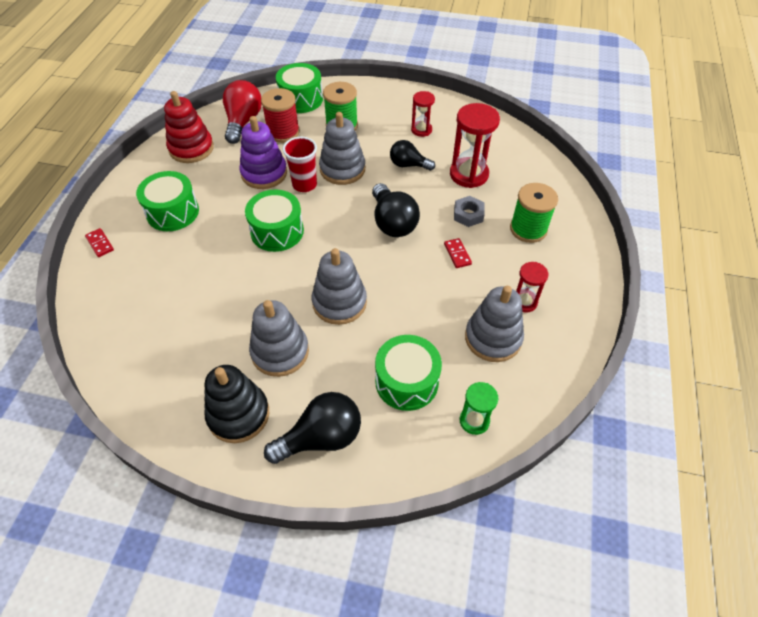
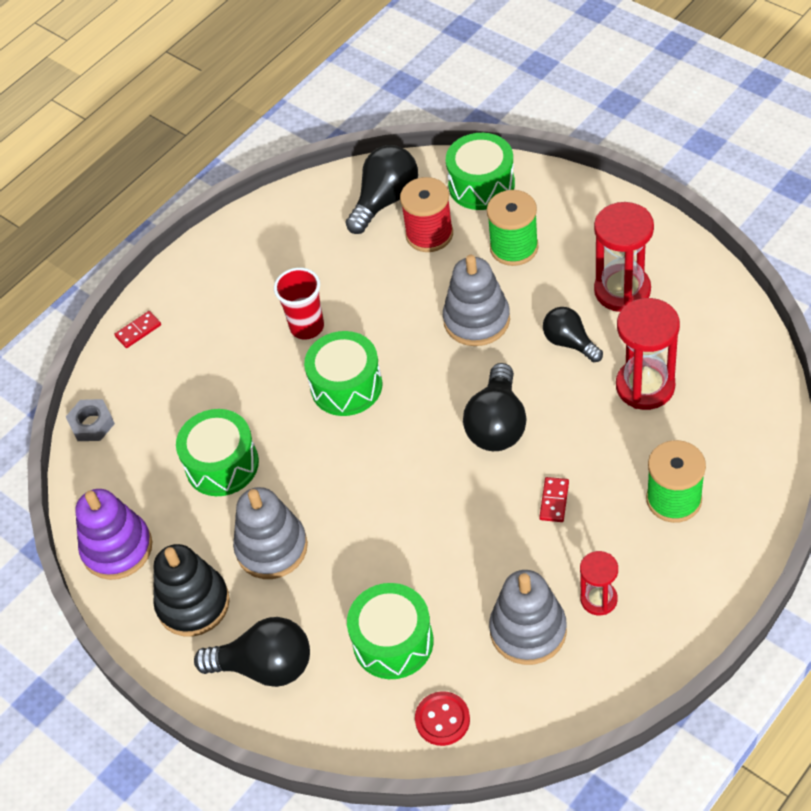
camera: 35 degrees right, 0 degrees up
(100, 244) = (138, 331): red domino -> red domino turned 60 degrees clockwise
(172, 212) = (237, 314): green drum -> green drum (222, 464)
(191, 148) = (300, 224): red stacking toy -> none
(243, 122) = (385, 200): red light bulb -> black light bulb
(264, 173) = (372, 293): purple stacking toy -> purple stacking toy (117, 548)
(304, 185) = (415, 328): red cup -> red cup (307, 327)
(339, 302) = (370, 512): grey stacking toy -> none
(421, 130) = (622, 290): red hourglass -> red hourglass, size x1.74
(468, 214) = (605, 448): grey nut -> grey nut (92, 424)
(474, 421) = (442, 719): green hourglass -> red button

